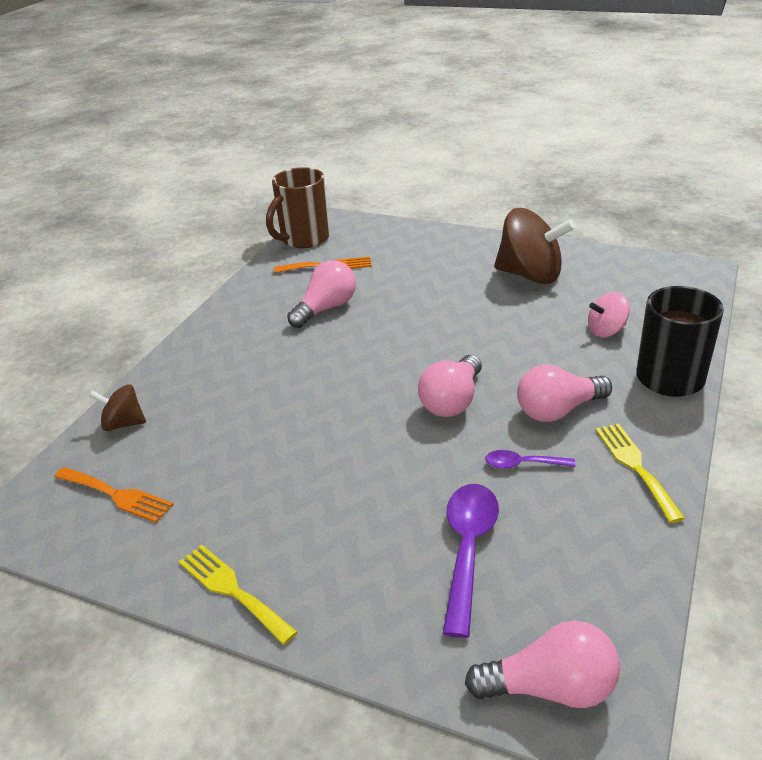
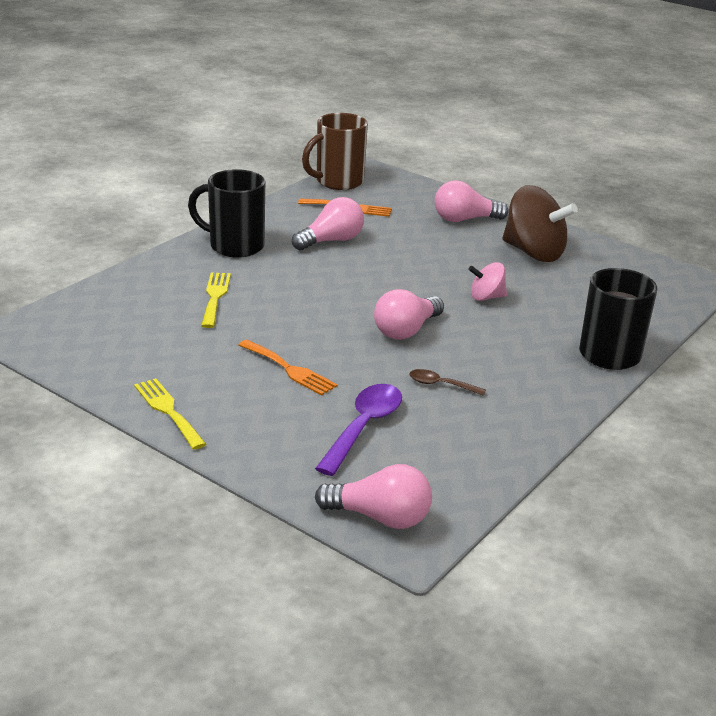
camera: 10 degrees right, 5 degrees down
(116, 495) = (101, 334): orange fork -> orange fork (289, 369)
(123, 424) = (123, 288): brown spinning top -> none
(228, 338) = (235, 246): none -> black mug
(522, 464) = (441, 385): purple spoon -> brown spoon
(558, 410) = (494, 356): pink light bulb -> pink light bulb (464, 219)
(606, 330) = (576, 309): pink spinning top -> pink spinning top (486, 297)
(635, 466) = (536, 406): yellow fork -> yellow fork (215, 297)

